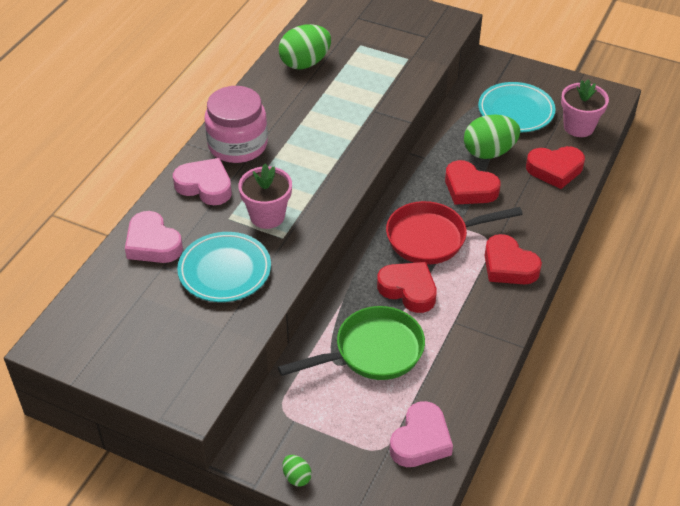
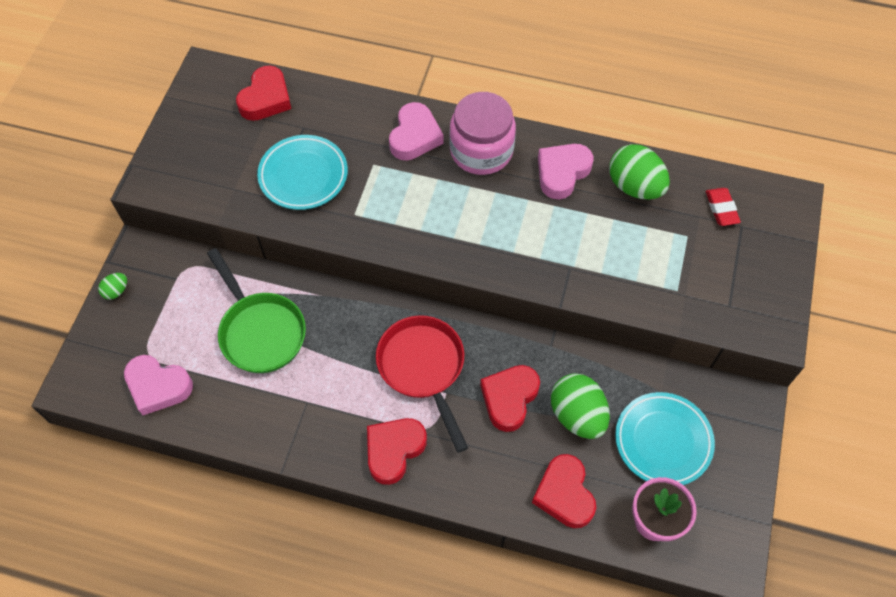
camera: 80 degrees right, 15 degrees up
(152, 244) = (330, 113): pink heart -> pink heart (562, 173)
(267, 216) = (382, 196): pink flower pot -> none
(339, 24) = (721, 209): none -> red eraser
(408, 290) = (344, 353): red heart -> red heart (266, 99)

